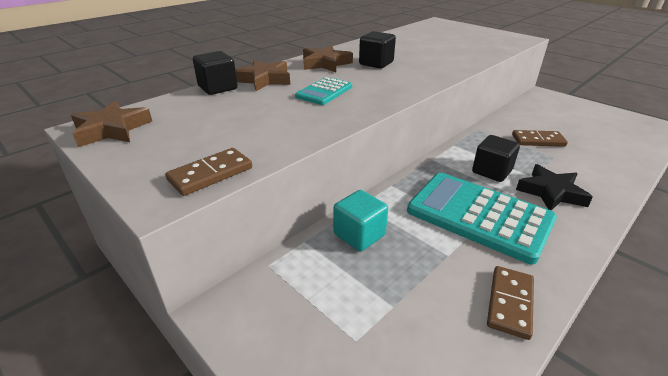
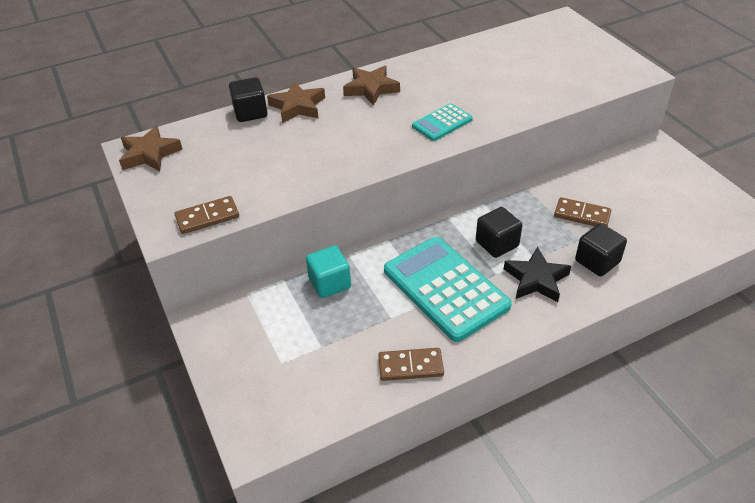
camera: 20 degrees right, 10 degrees up
(324, 92) = (344, 135): turquoise calculator -> turquoise calculator (442, 123)
(376, 63) = (424, 96): black cube -> black cube (597, 261)
(510, 303) = (410, 366): brown domino -> brown domino turned 45 degrees clockwise

